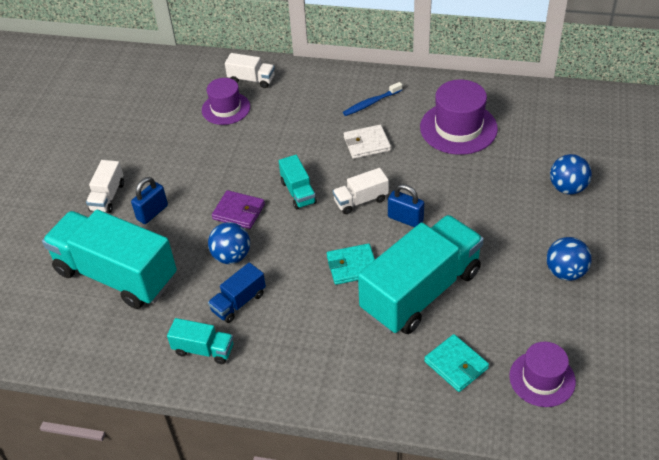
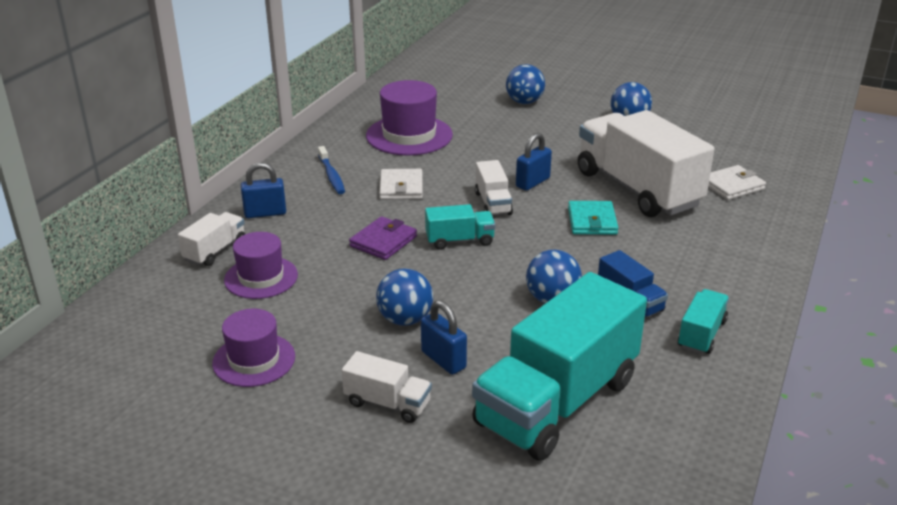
camera: 80 degrees left, 15 degrees down
(192, 185) = (405, 319): none -> blue ball
(239, 212) = (474, 286): purple wallet -> purple wallet (383, 241)
(305, 87) = (265, 213): none -> blue padlock
(421, 292) = (637, 189): turquoise truck -> white truck
(456, 365) = (732, 186): turquoise wallet -> white wallet
(542, 379) = (749, 151): purple hat -> purple hat (254, 360)

